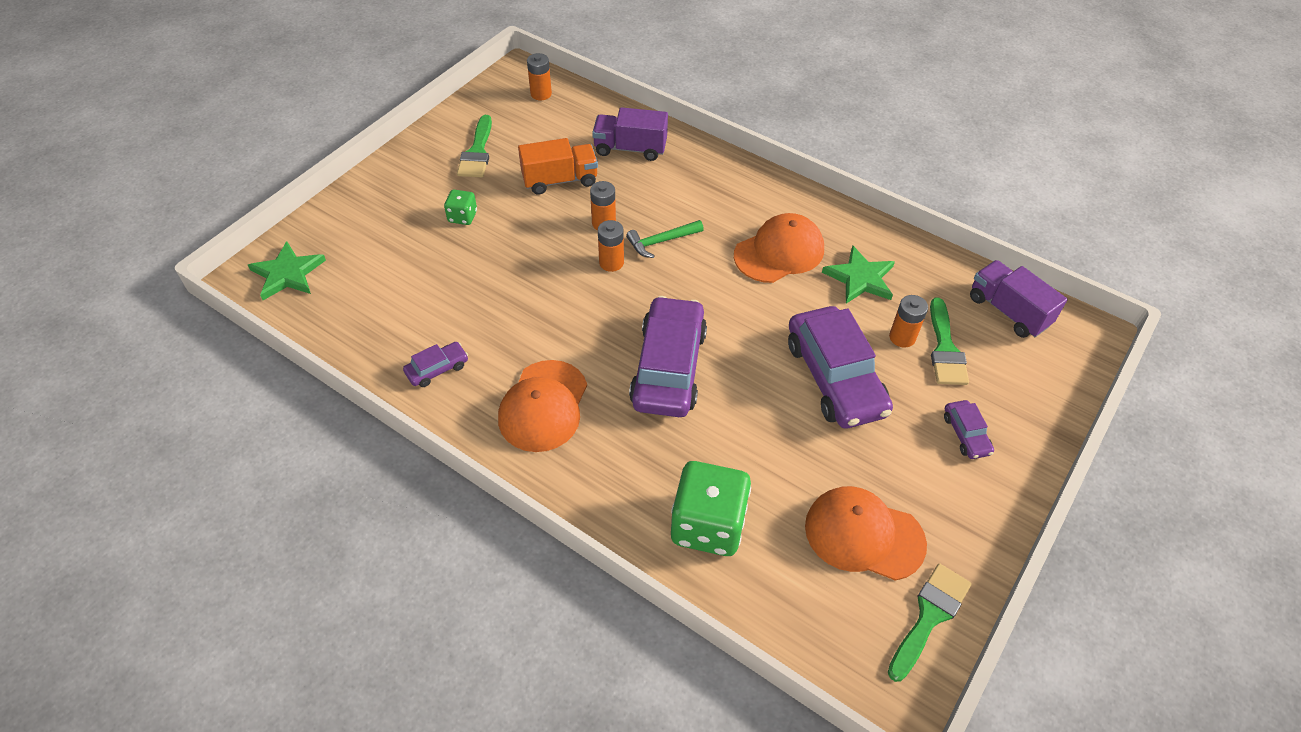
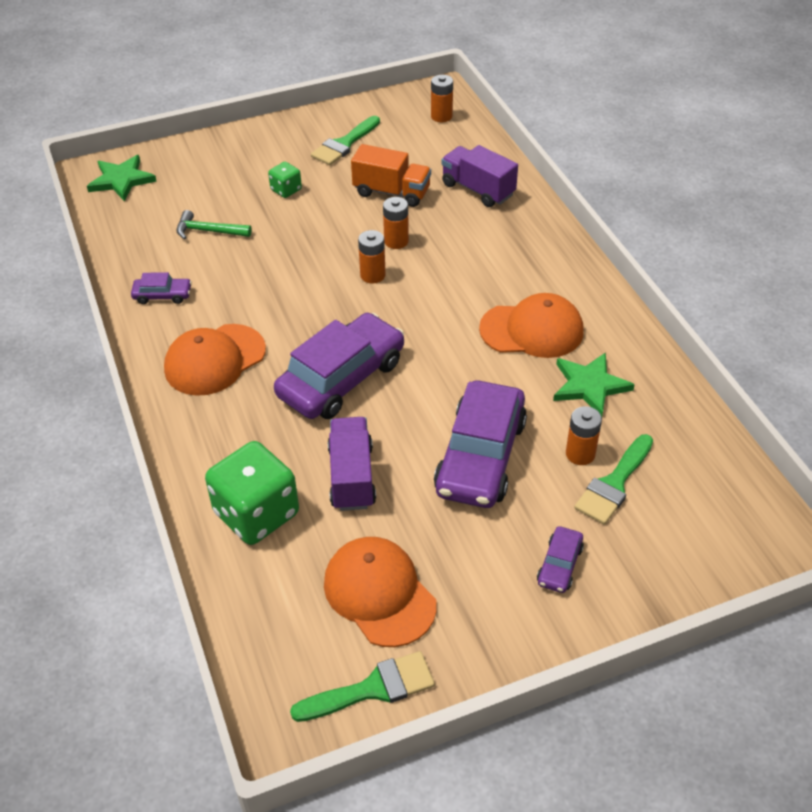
camera: 35 degrees right, 5 degrees down
(661, 241) = (432, 276): green hammer -> green hammer (208, 231)
(1008, 311) = (716, 483): purple truck -> purple truck (352, 477)

